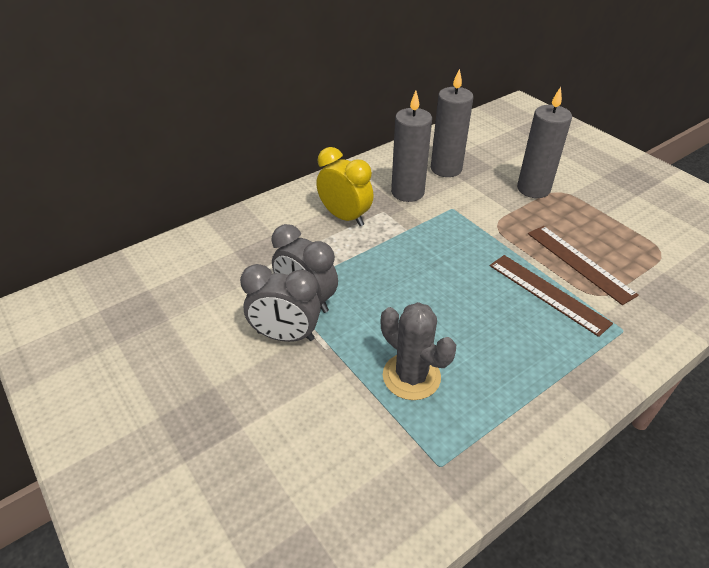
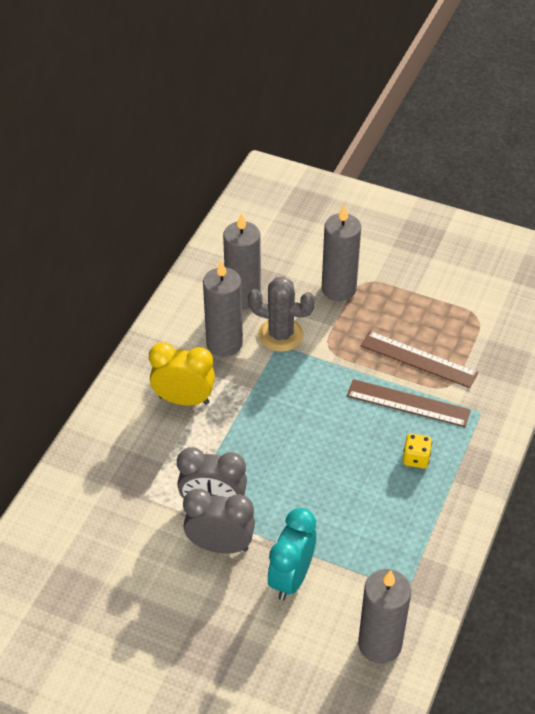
camera: 30 degrees left, 5 degrees up
(285, 336) = (220, 545): grey clock -> grey clock turned 150 degrees counterclockwise
(328, 394) = (291, 578): none -> turquoise clock
(371, 510) = (380, 644): none -> grey candle
(411, 376) = (345, 531): grey cactus -> grey cactus (280, 335)
(528, 343) = (416, 458): none -> yellow dice

